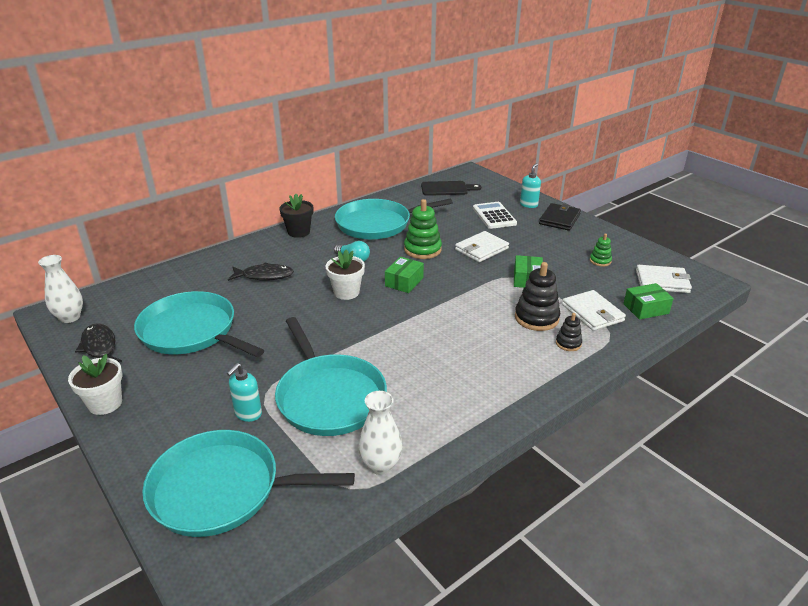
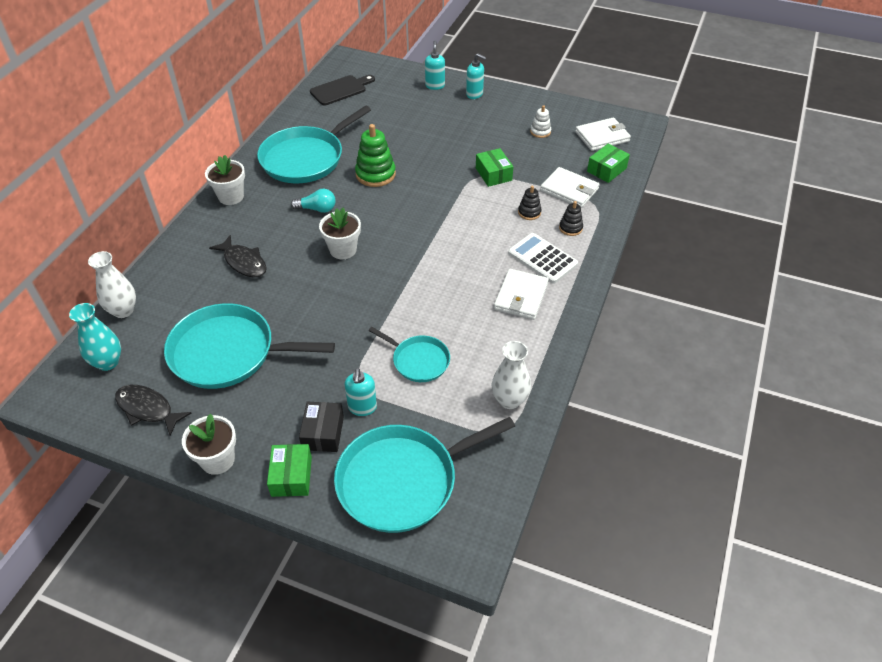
camera: 30 degrees left, 15 degrees up
(70, 317) = (76, 392): white vase -> white vase (123, 310)
(109, 306) = (108, 362): none -> turquoise vase
(198, 419) = (323, 433): none -> black box
(264, 276) = (243, 262): black fish -> black fish turned 75 degrees clockwise
(299, 232) = (231, 196): black flower pot -> white flower pot
(329, 397) = (418, 360): turquoise pan -> turquoise pan, size x0.54
(404, 282) = (387, 217): green box -> green box (291, 476)
(481, 249) = (429, 154): white wallet -> white wallet (521, 296)
(494, 216) = (412, 110): white calculator -> white calculator (542, 259)
(536, 318) = (529, 212): black stacking toy -> black stacking toy, size x0.55
(559, 219) = (474, 94): black wallet -> turquoise soap dispenser
(600, 261) = (540, 132): green stacking toy -> white stacking toy

